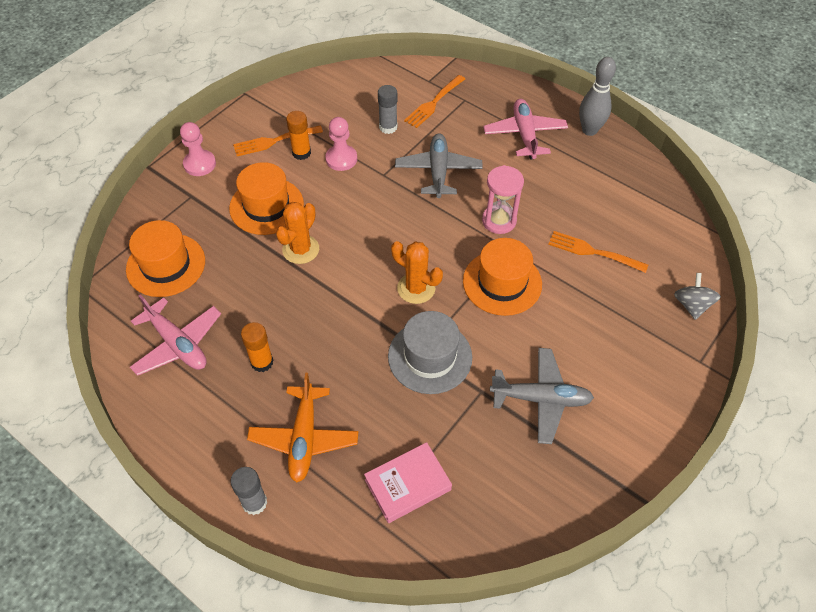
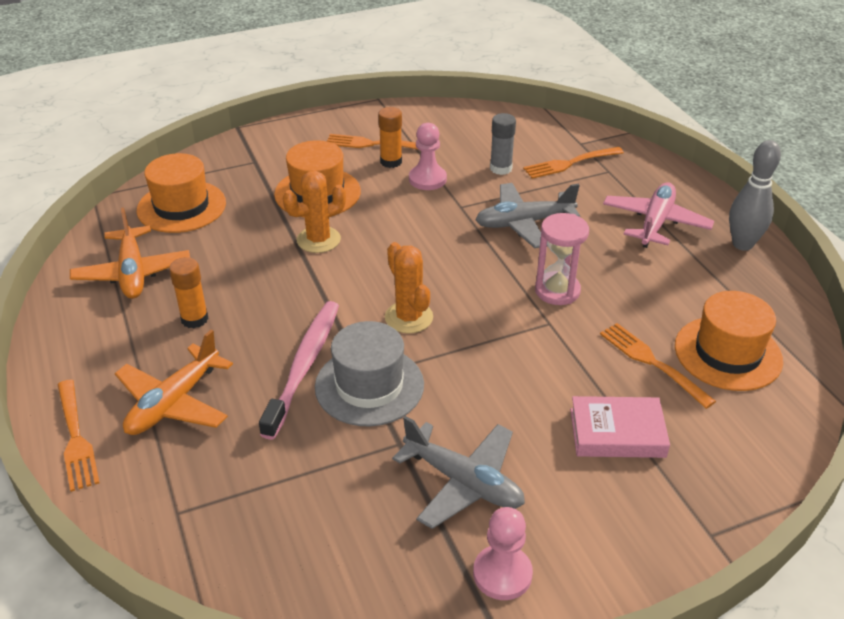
camera: 30 degrees right, 15 degrees down
(177, 344) = (133, 273): pink plane -> orange plane
(200, 164) = (285, 140): pink pawn -> pink pawn (502, 574)
(254, 502) = (75, 437): grey glue stick -> orange fork
(373, 363) = (304, 366): none -> pink toothbrush
(408, 485) = (239, 496): pink book -> pink book (617, 433)
(438, 171) = (524, 223): grey plane -> grey plane turned 135 degrees counterclockwise
(502, 282) = (512, 349): orange hat -> orange hat (728, 353)
(691, 305) = (746, 468): grey spinning top -> none

